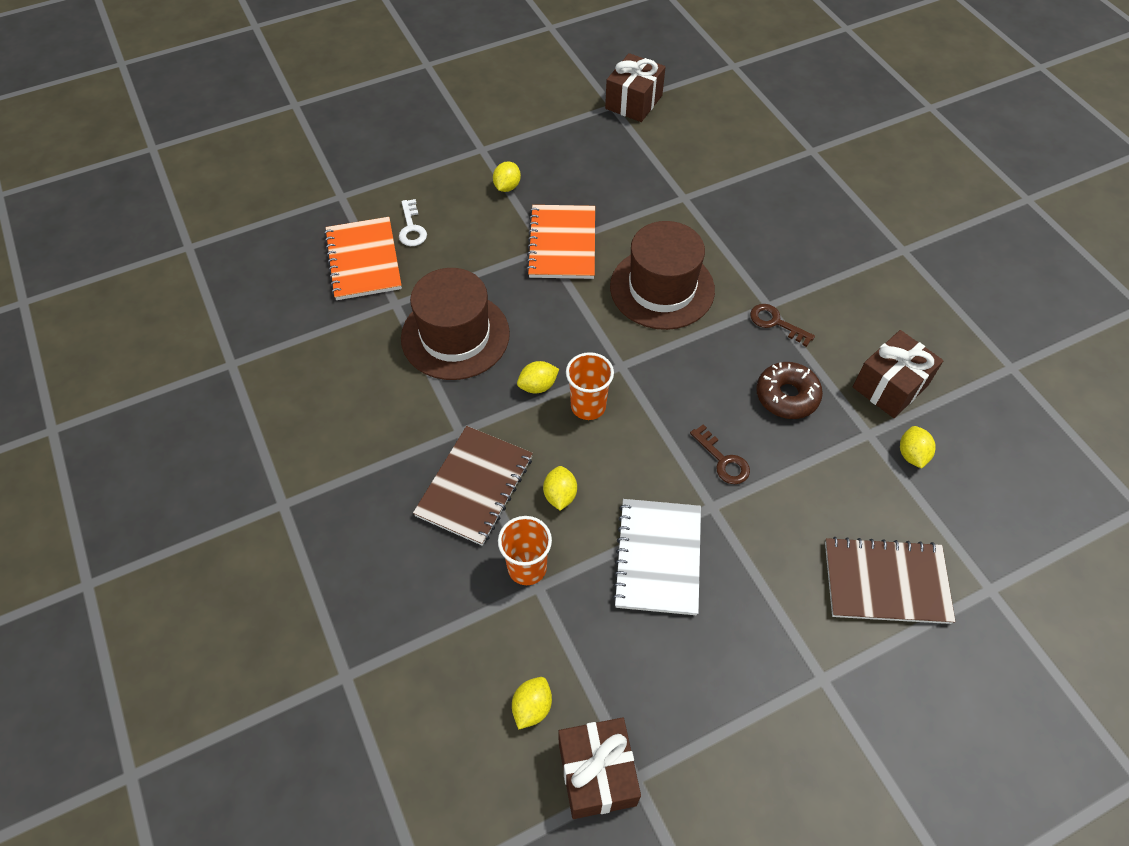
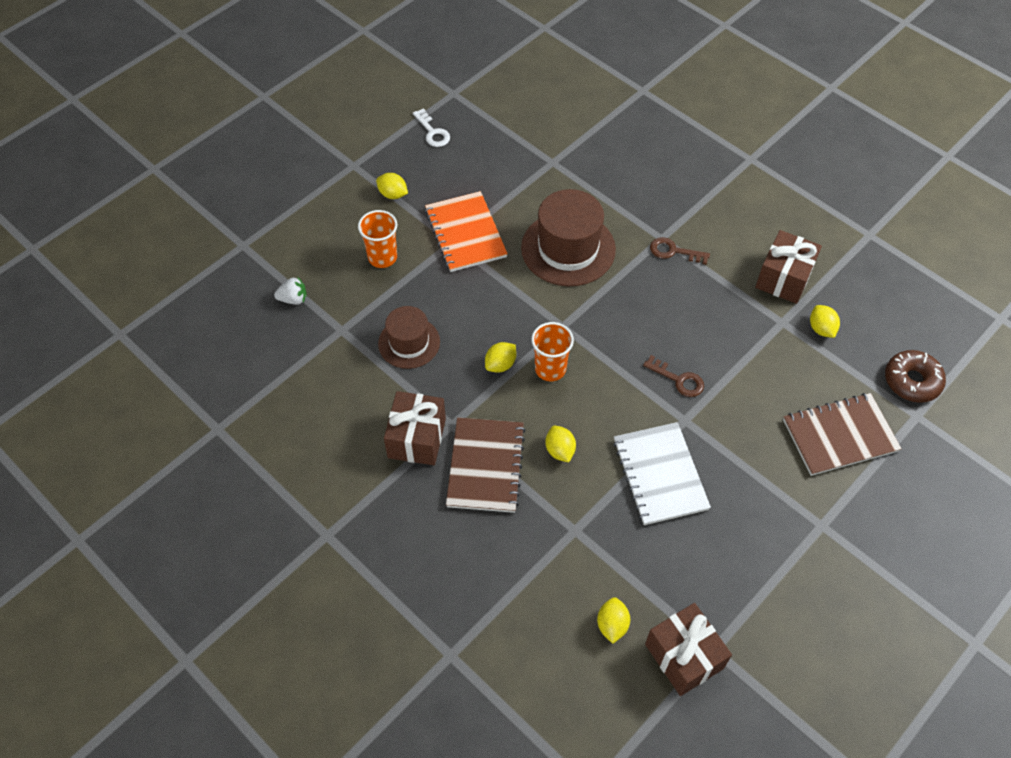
camera: 20 degrees left, 0 degrees up
(363, 260) = (293, 299): orange notebook -> white strawberry
(411, 228) = (323, 257): white key -> white key (432, 132)
(455, 336) = (409, 342): brown hat -> brown hat, size x0.62
(507, 187) = (393, 194): yellow lemon -> yellow lemon turned 60 degrees counterclockwise
(527, 567) = (559, 518): orange cup -> orange cup (382, 257)
(633, 102) = (471, 85): brown gift -> brown gift (417, 438)
(787, 396) = (707, 311): brown donut -> brown donut (912, 381)

